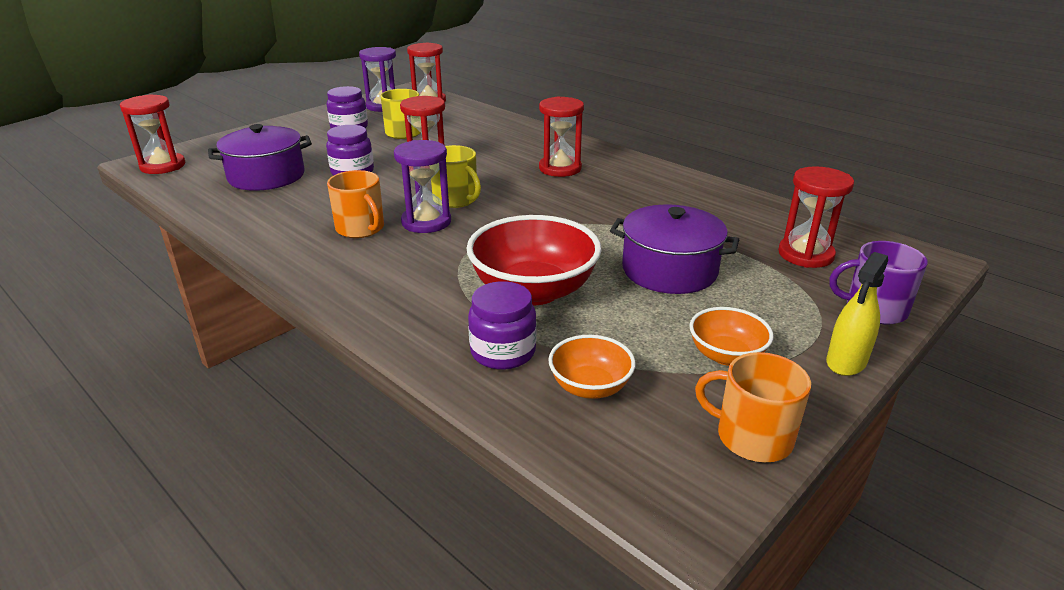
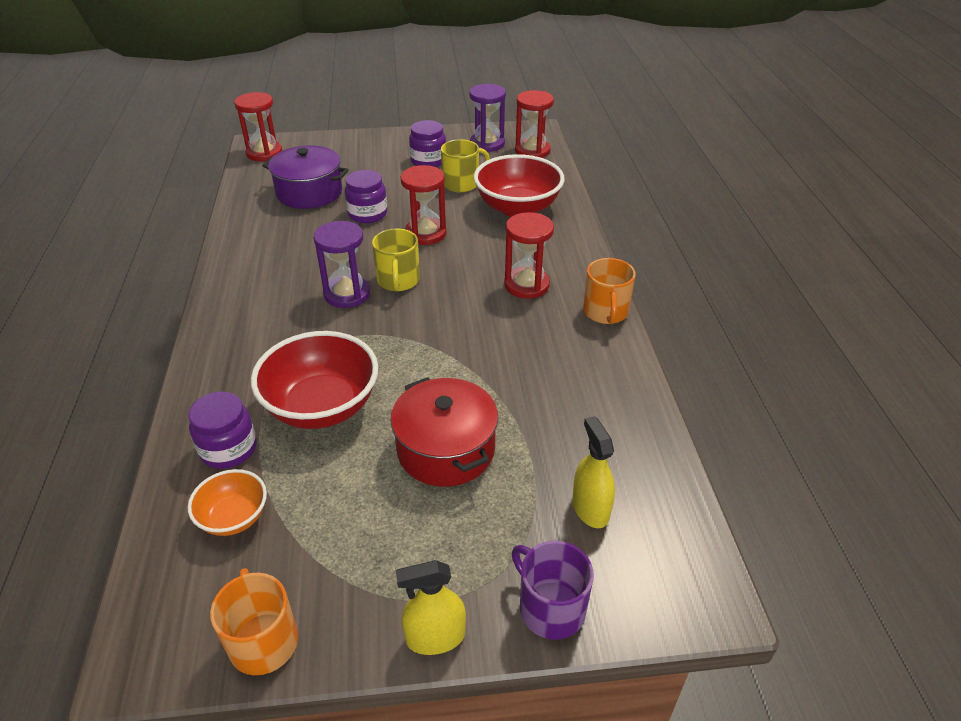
camera: 40 degrees right, 10 degrees up
(361, 228) = (299, 278): orange mug -> orange mug (605, 312)
(476, 133) = (517, 208): none -> red bowl
(669, 270) = (446, 449): purple pot -> red pot
(726, 355) = (357, 560): orange bowl -> none
(805, 254) = (590, 508): red hourglass -> yellow spray bottle

